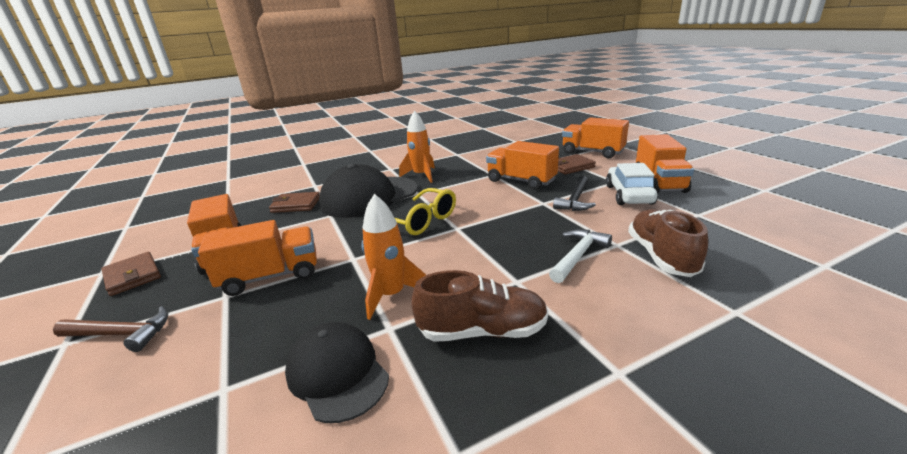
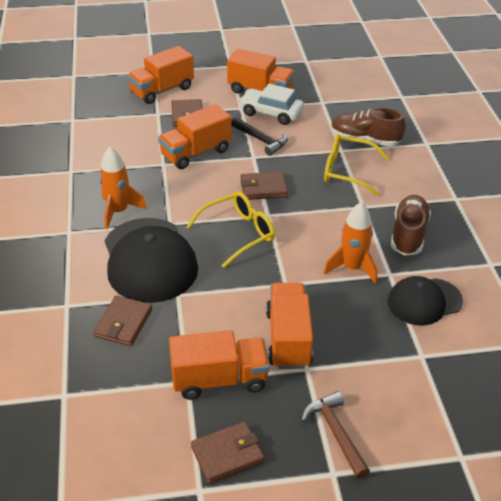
camera: 75 degrees left, 15 degrees up
(121, 334) = (335, 433): brown hammer -> brown hammer turned 45 degrees counterclockwise
(497, 217) = (263, 188): none -> brown wallet
(578, 256) = (346, 171): white hammer -> yellow glasses

